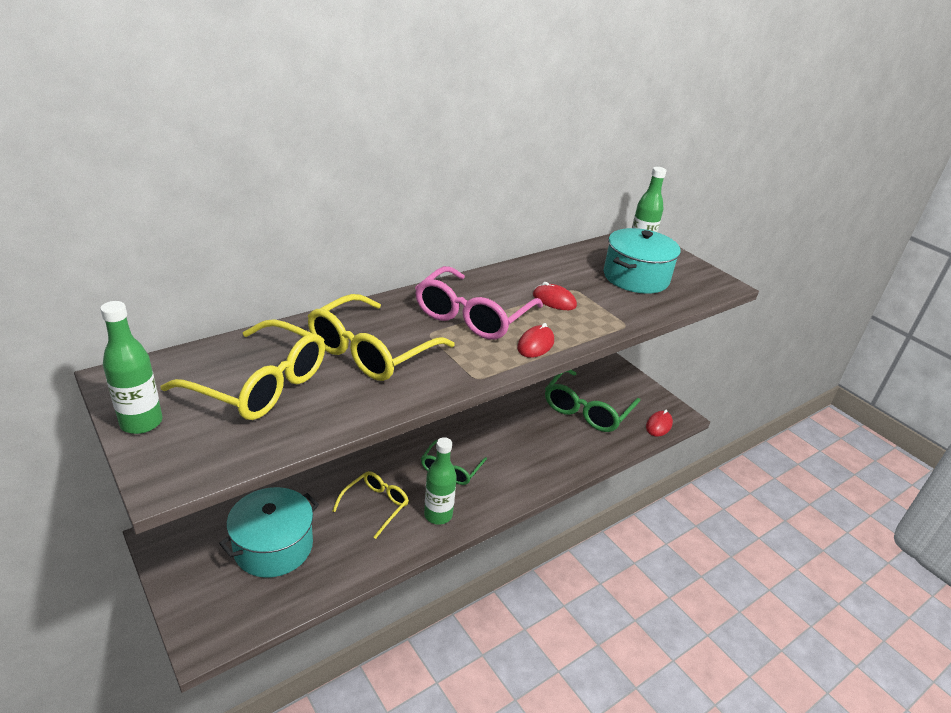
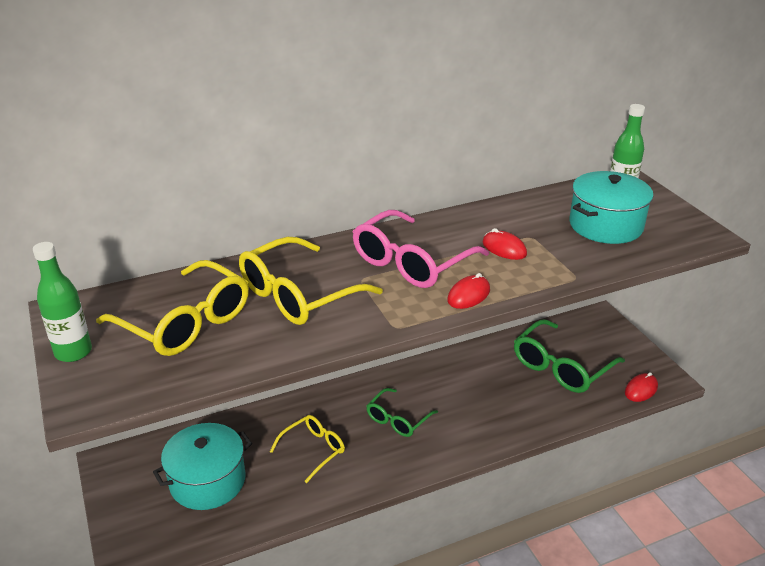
camera: 15 degrees right, 0 degrees up
(438, 515) = (374, 465): green bottle -> none

